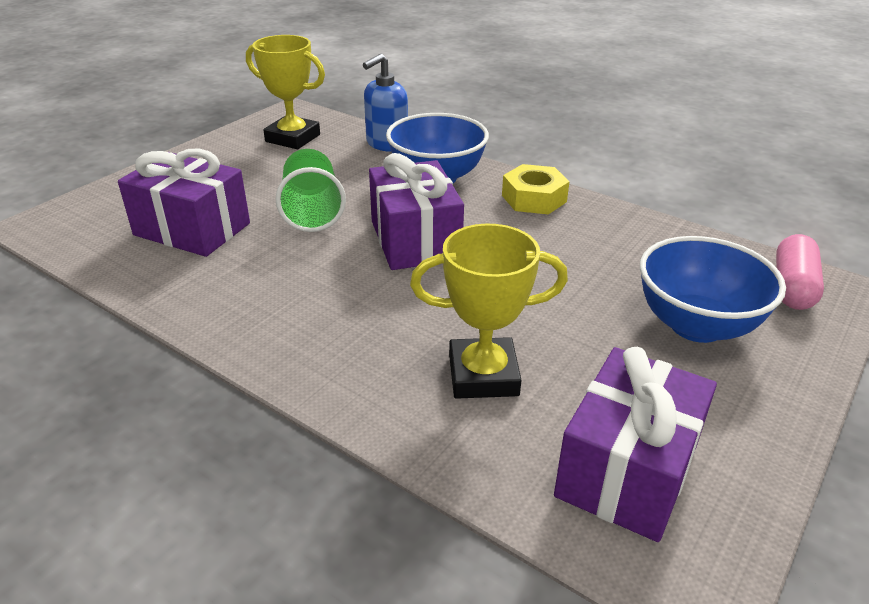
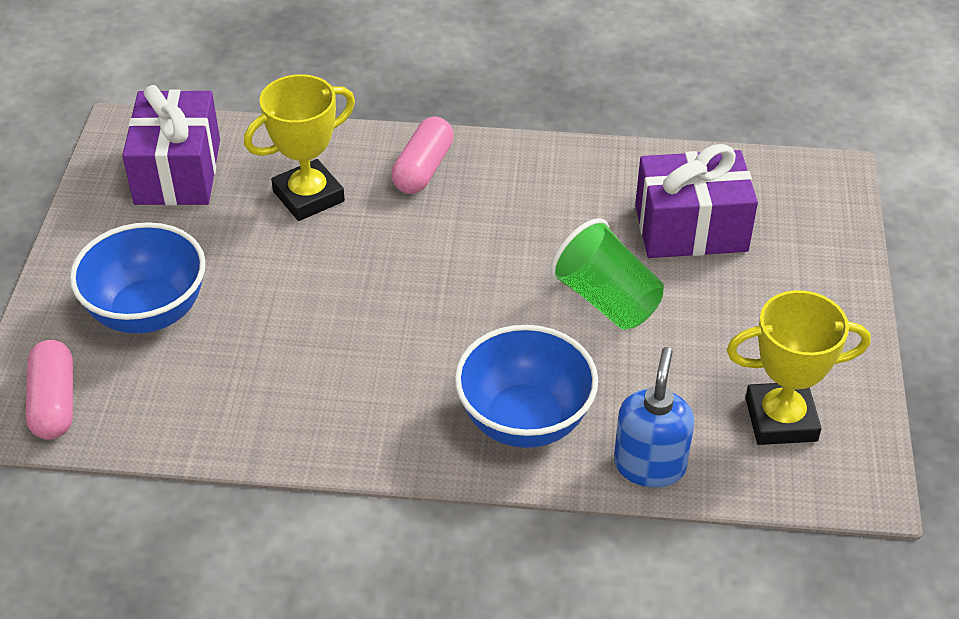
camera: 150 degrees right, 10 degrees up
(343, 357) = (423, 169): none -> pink capsule
(415, 240) = (466, 306): purple gift -> none
(534, 198) = (382, 432): yellow nut -> none

